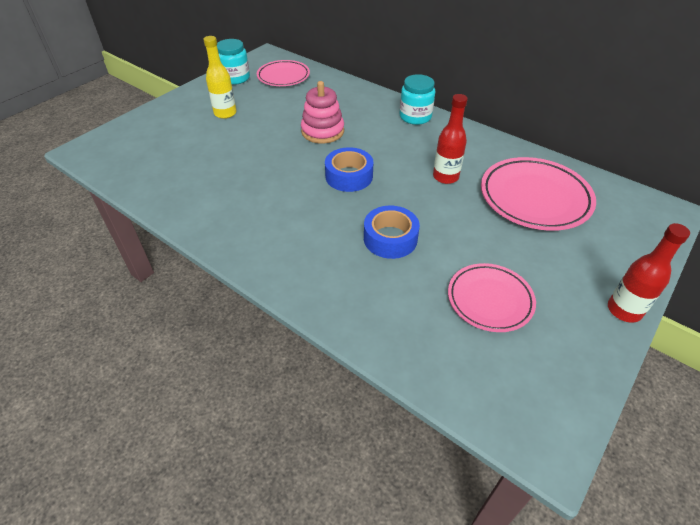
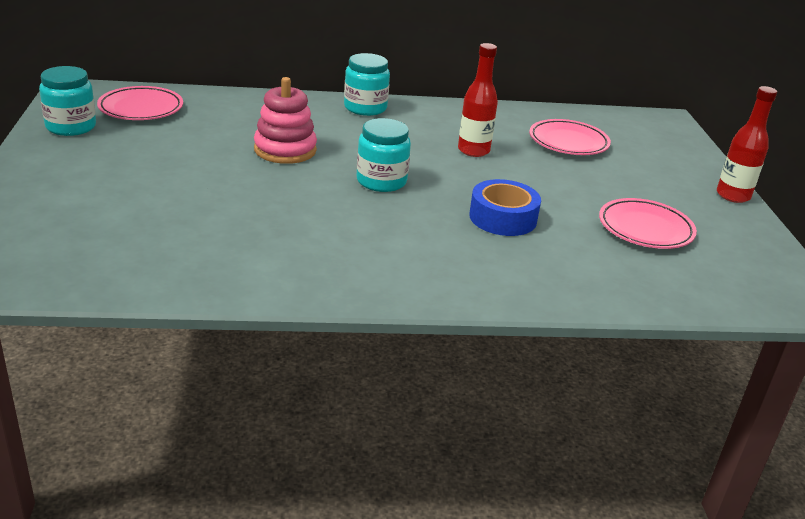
camera: 45 degrees left, 15 degrees down
(225, 113) = (124, 168): yellow bottle -> none
(349, 176) = (381, 181): blue tape -> turquoise jar
(534, 198) = (568, 142): pink plate -> pink plate, size x0.64

